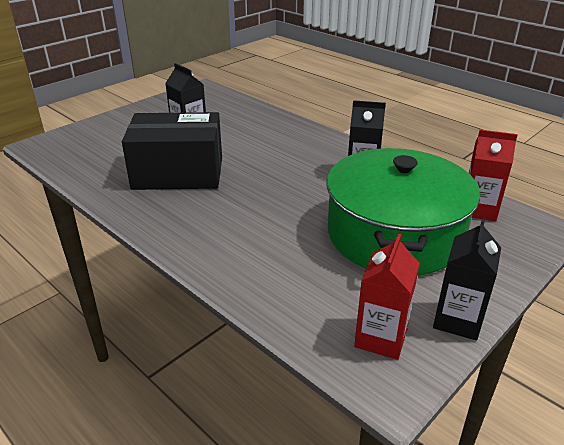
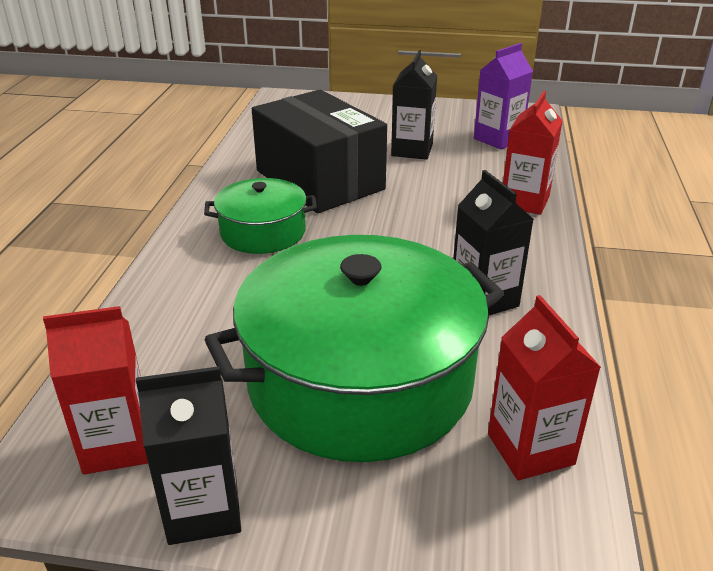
camera: 55 degrees right, 0 degrees up
(213, 214) = (263, 232): none -> green pot
(217, 107) = (498, 139): none -> purple carton
(290, 128) = (524, 201): none -> red carton

